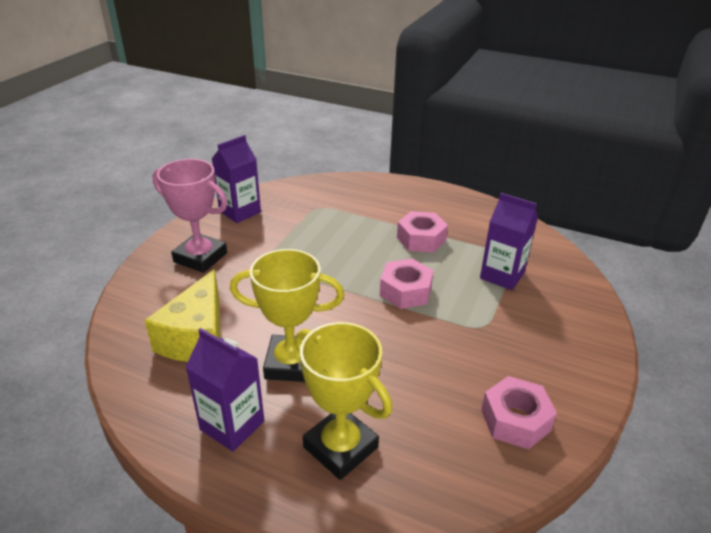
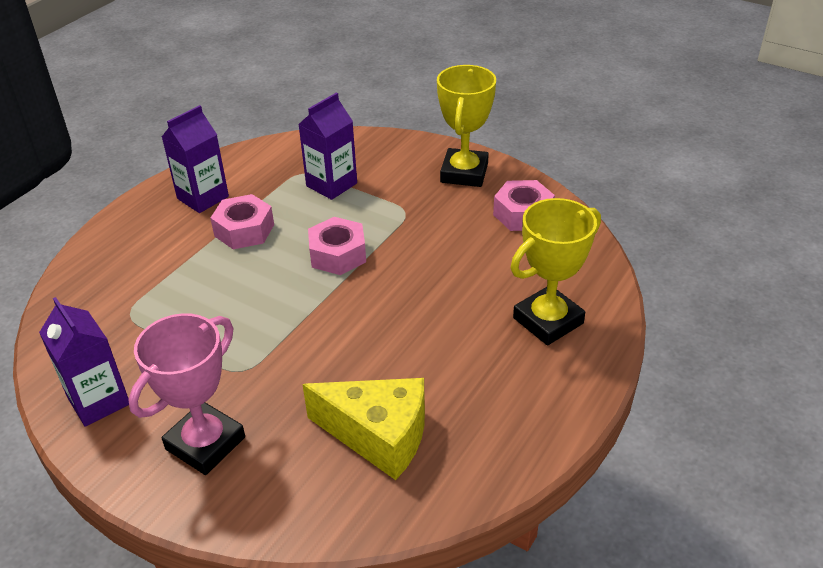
camera: 80 degrees left, 5 degrees up
(232, 425) = (518, 398): purple carton -> purple carton (203, 197)
(291, 363) = (436, 351): yellow trophy -> yellow trophy (464, 173)

